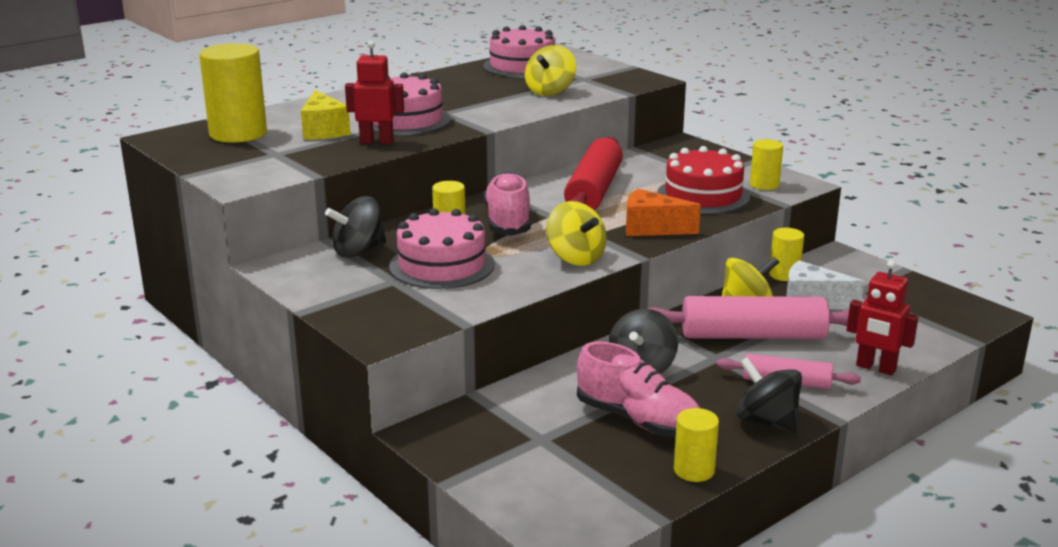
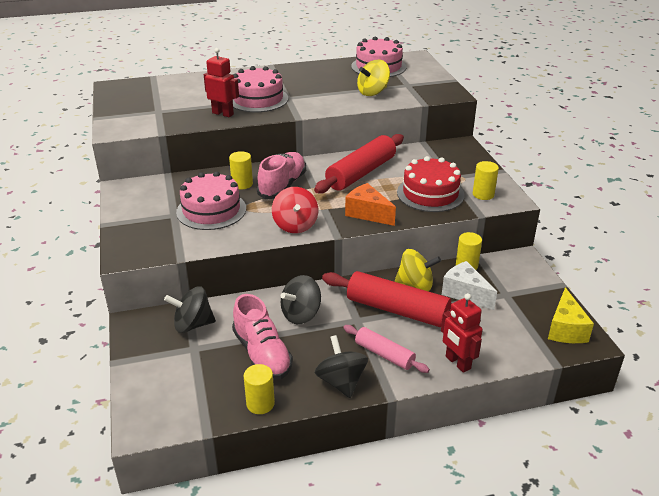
camera: 25 degrees right, 10 degrees up
(238, 133) = (154, 91): yellow cylinder -> none
(323, 130) = (203, 98): yellow cheese -> yellow cheese (565, 329)
(358, 251) = (176, 187): black spinning top -> black spinning top (193, 324)
(575, 258) = (295, 225): yellow spinning top -> red spinning top
(753, 335) = (397, 310): pink rolling pin -> red rolling pin

